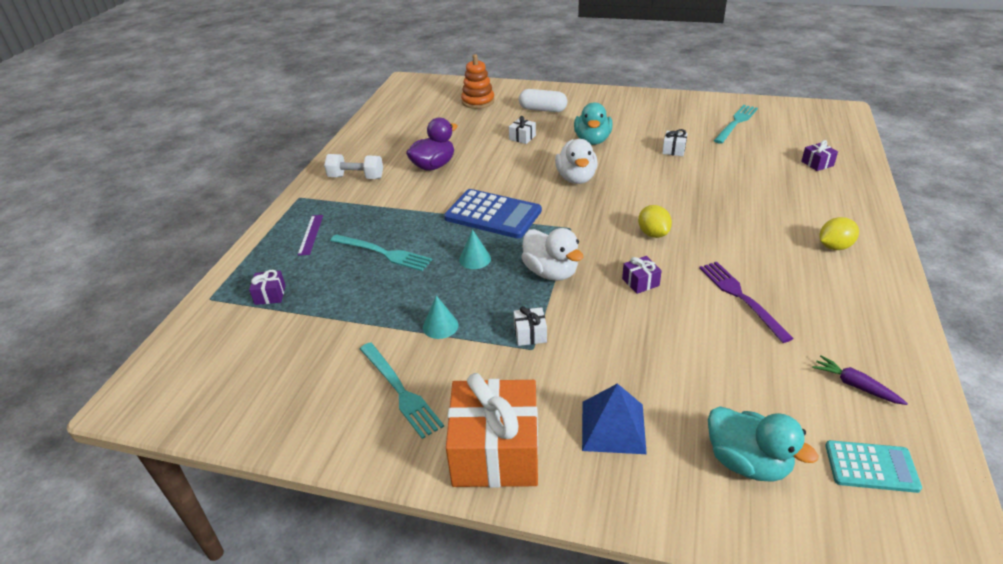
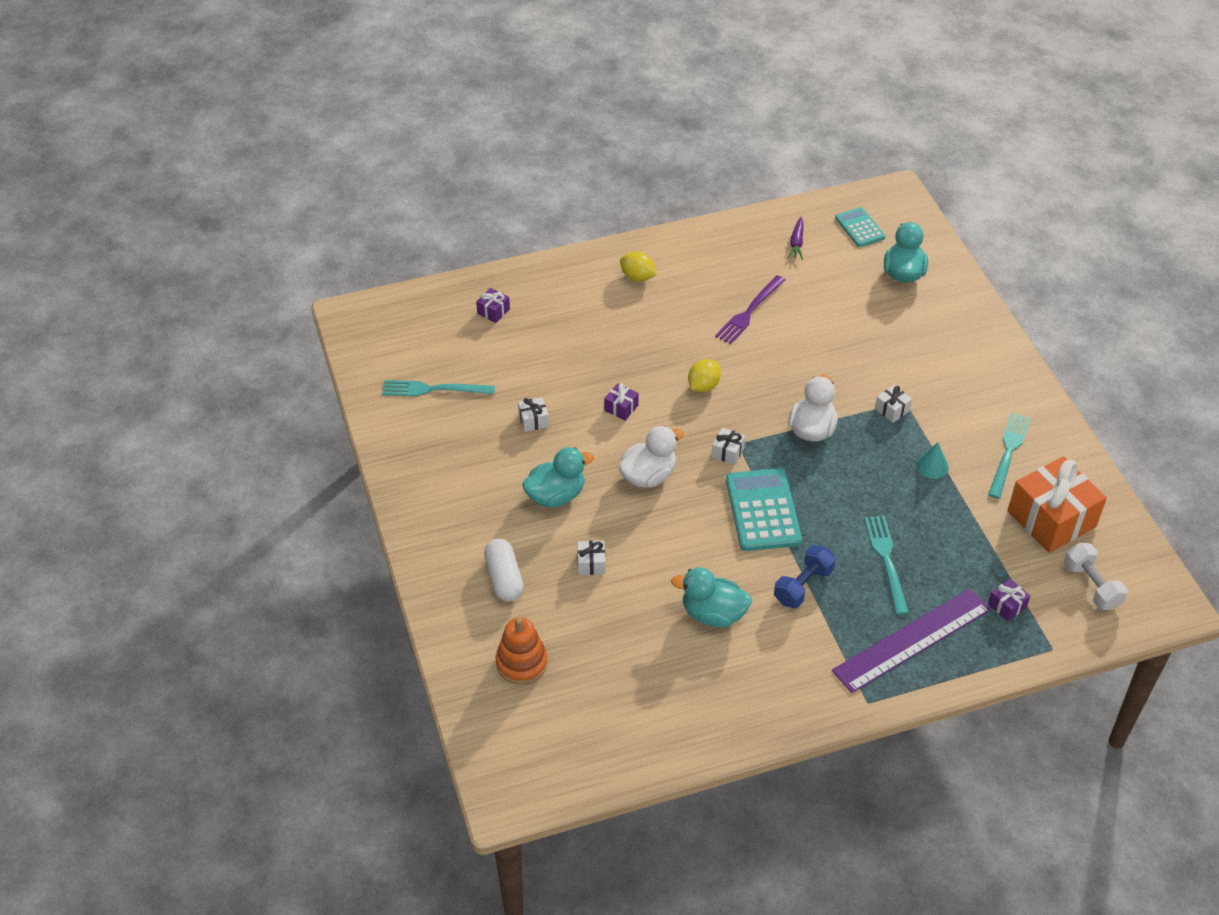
camera: 125 degrees left, 10 degrees up
(310, 234) = (912, 640): purple ruler -> purple ruler, size x2.27
(356, 177) = (791, 674): white dumbbell -> white dumbbell (1091, 586)
(410, 207) = (803, 586): none -> blue dumbbell
(433, 166) = (713, 614): purple duck -> turquoise duck
(475, 259) = (837, 488): turquoise cone -> none
(493, 215) = (763, 510): blue calculator -> turquoise calculator
(495, 451) = (1003, 380): orange gift -> orange gift (1051, 519)
(566, 220) = (727, 452): none -> white gift
(613, 427) = (932, 335): blue pyramid -> none
(640, 282) = (778, 371): purple gift -> purple gift (621, 408)

